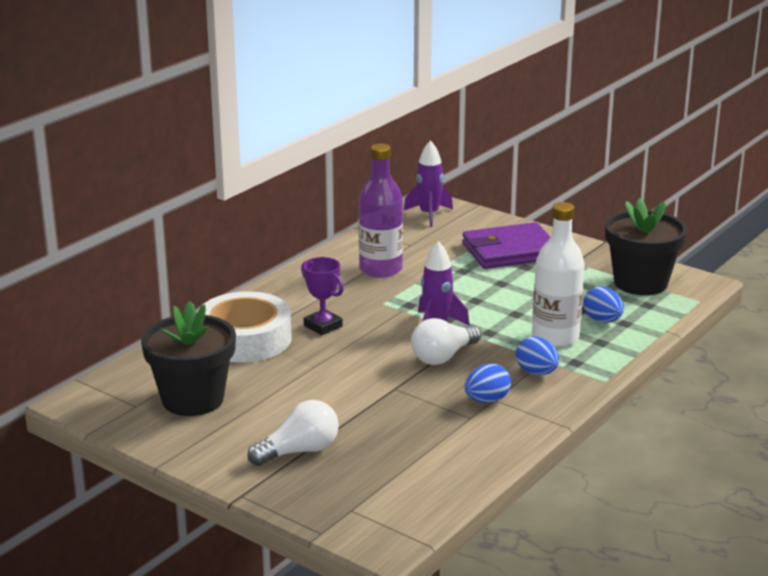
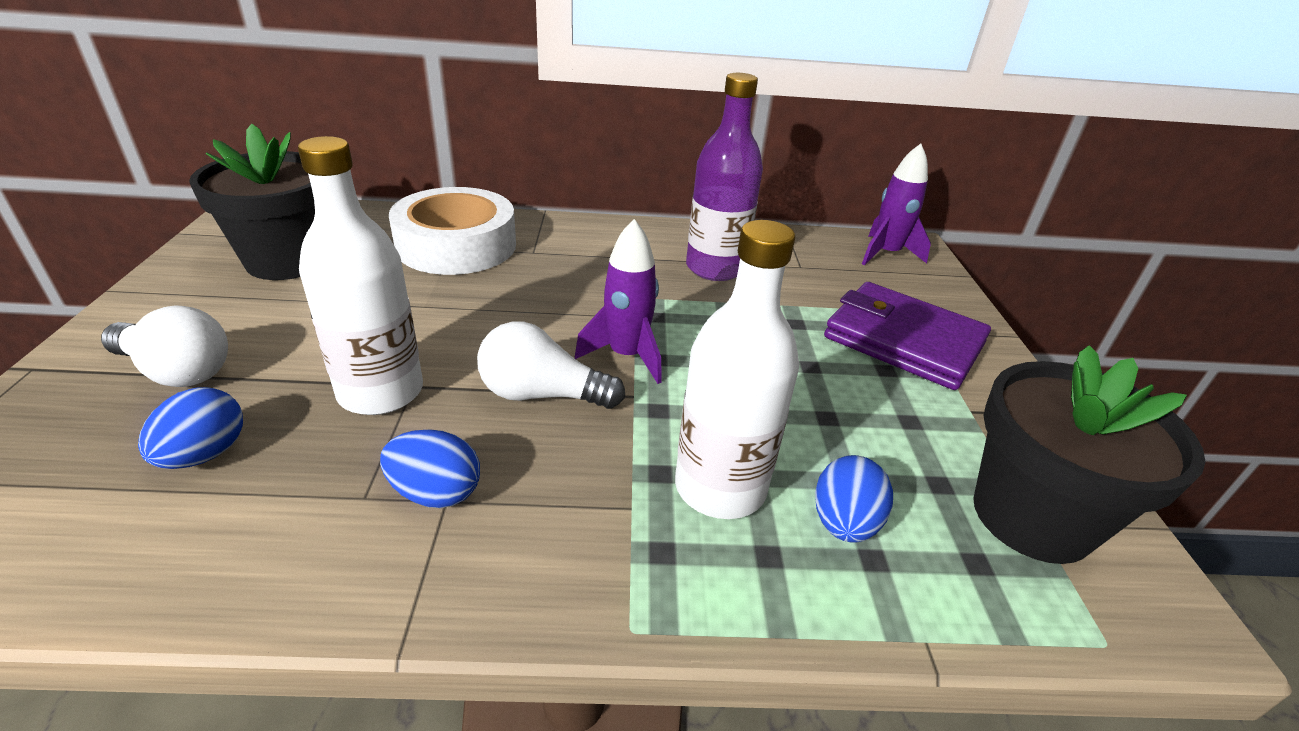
camera: 50 degrees right, 10 degrees up
(323, 326) = (534, 278): purple trophy -> none
(391, 397) = (381, 392): none -> white bottle
(536, 372) = (579, 515): blue egg -> blue egg (205, 454)

